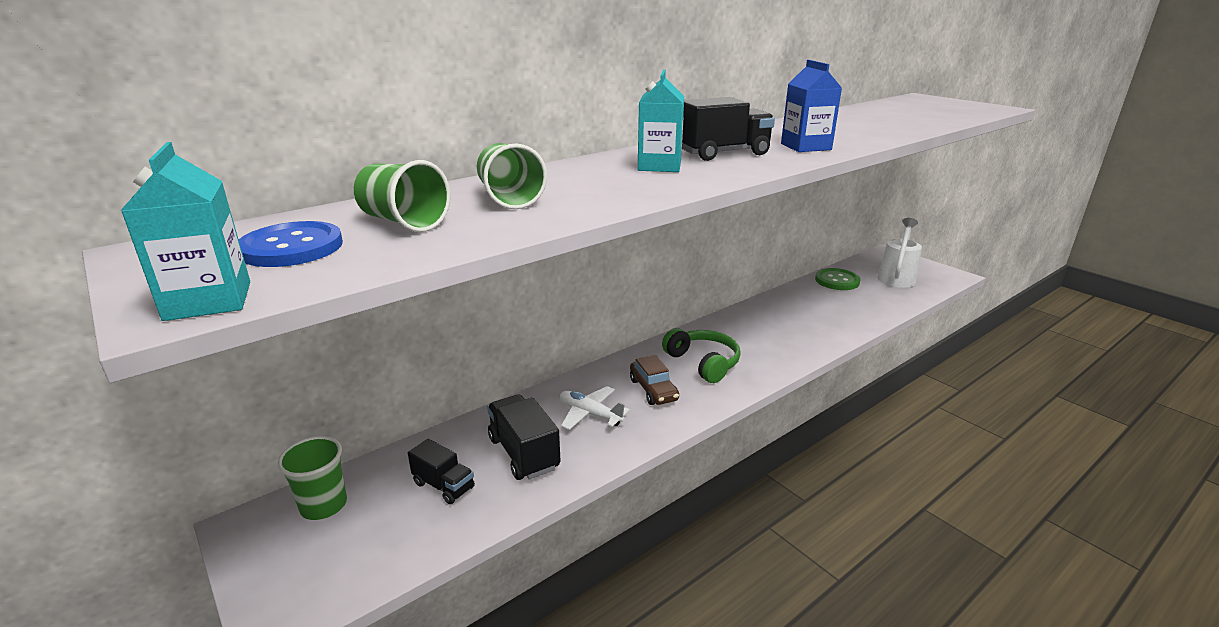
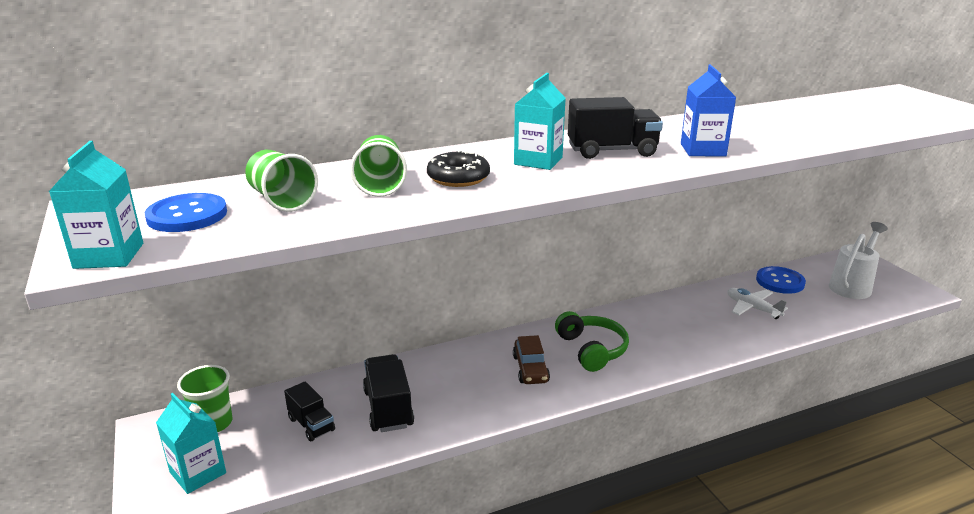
camera: 15 degrees right, 0 degrees up
(325, 566) = (198, 473): none -> turquoise carton
(590, 186) = (458, 178): none -> black donut
(590, 414) = (461, 383): white plane -> white plane (752, 308)
(837, 281) = (780, 281): green button -> blue button

